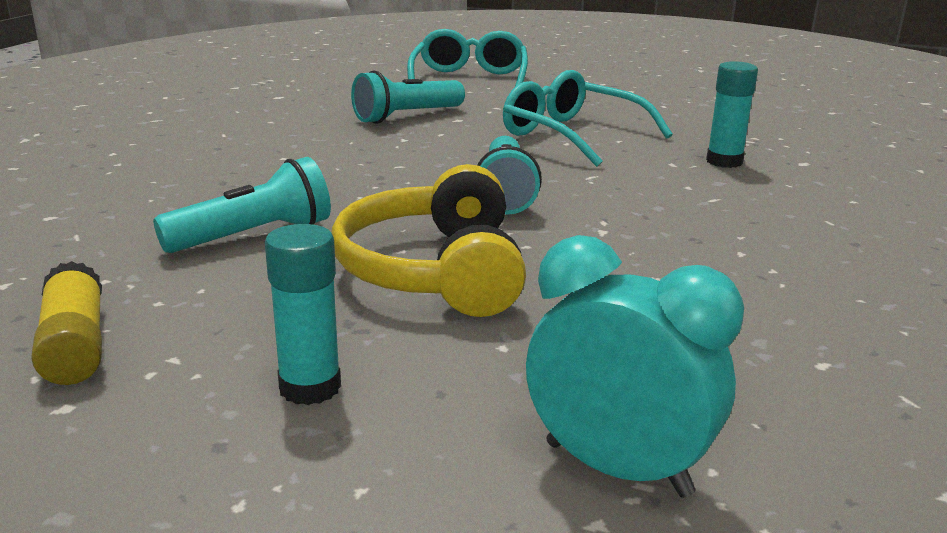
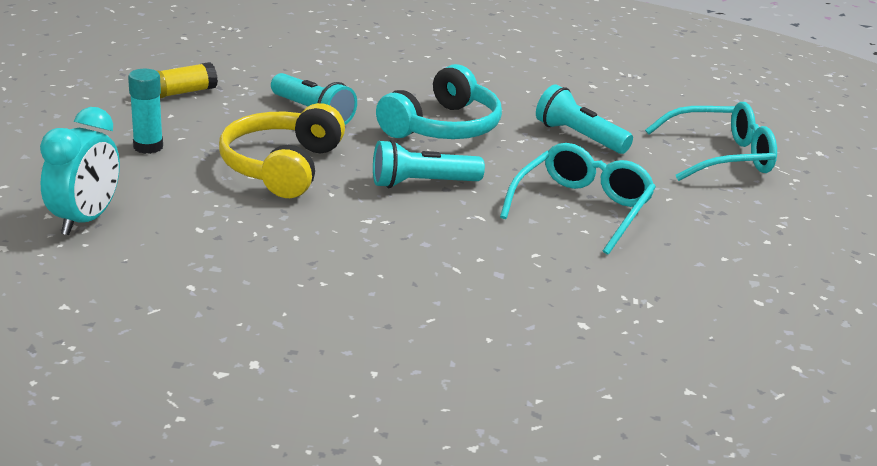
camera: 75 degrees right, 5 degrees up
(349, 168) = (443, 127): none -> turquoise headphones
(435, 271) = (282, 167): yellow headphones -> yellow headphones turned 60 degrees counterclockwise
(724, 161) = (557, 280): turquoise glue stick -> none

